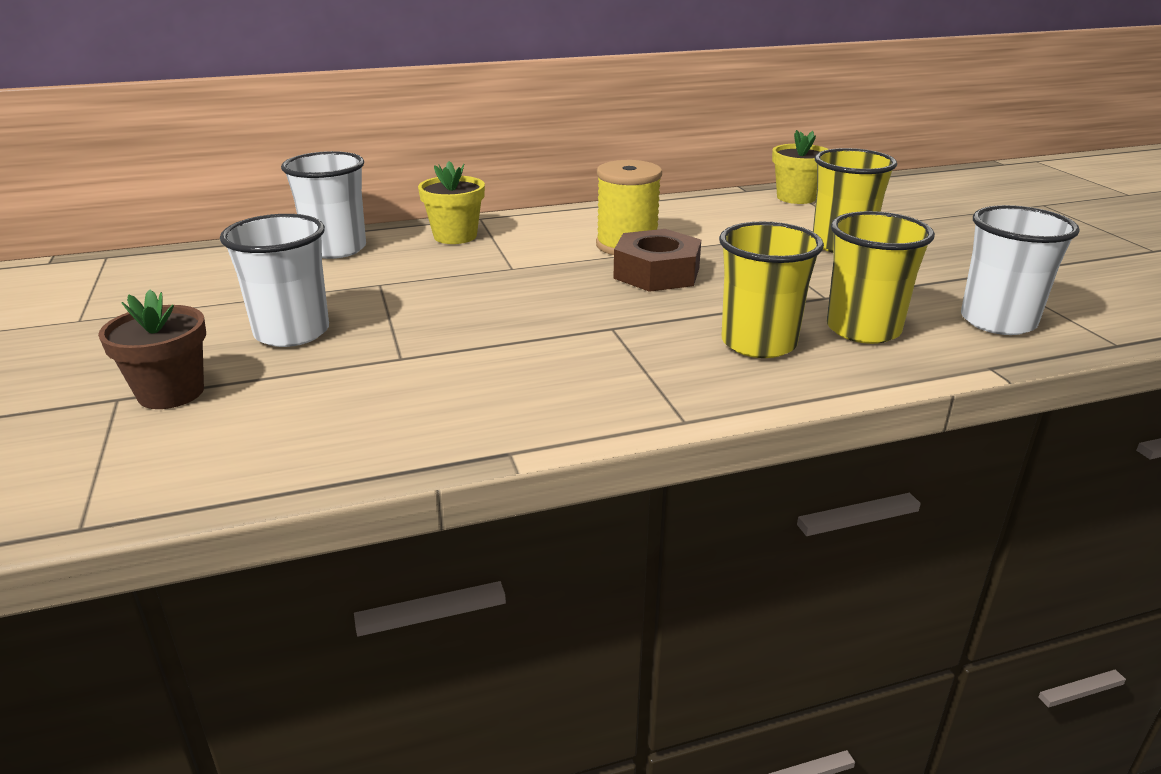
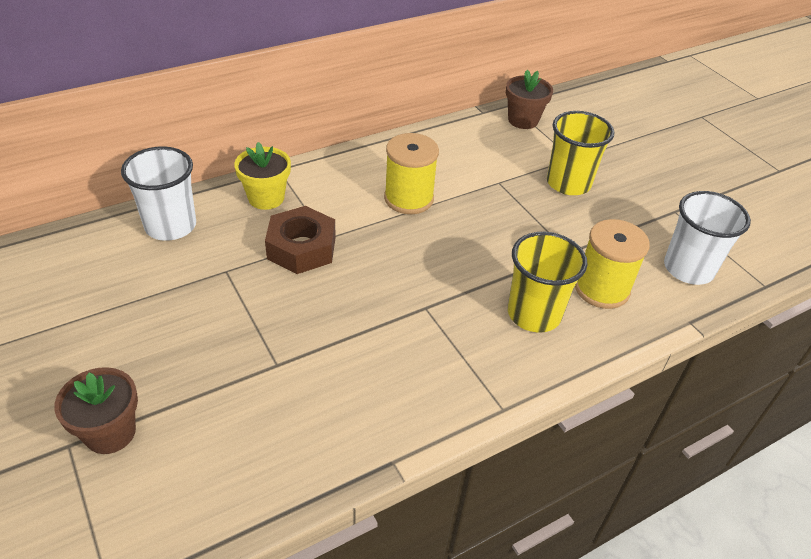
camera: 15 degrees left, 15 degrees up
(292, 332) = (178, 344): white cup -> none
(657, 273) = (441, 234): brown nut -> brown nut (301, 248)
(796, 197) = (523, 120): yellow flower pot -> brown flower pot
(863, 329) = (601, 289): yellow cup -> yellow spool

